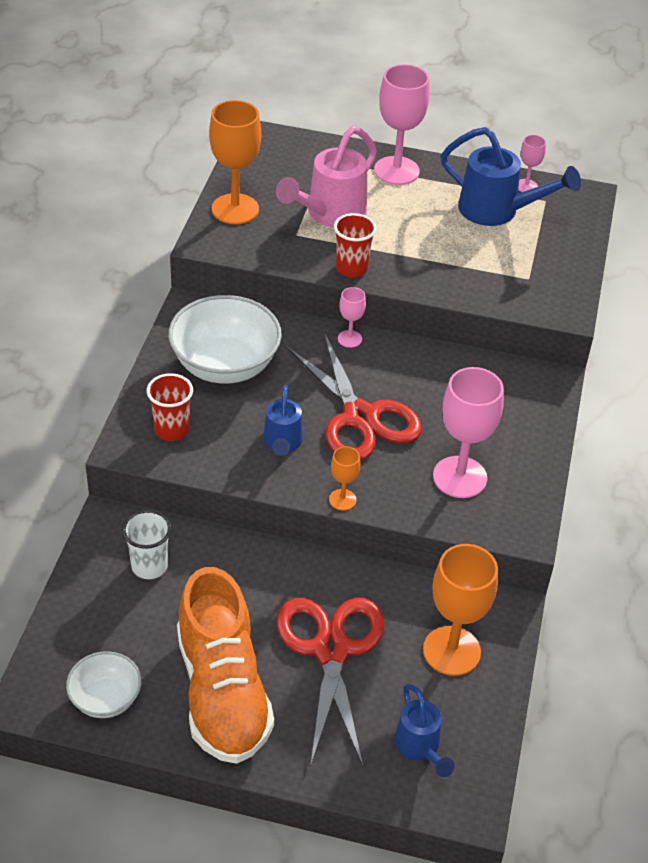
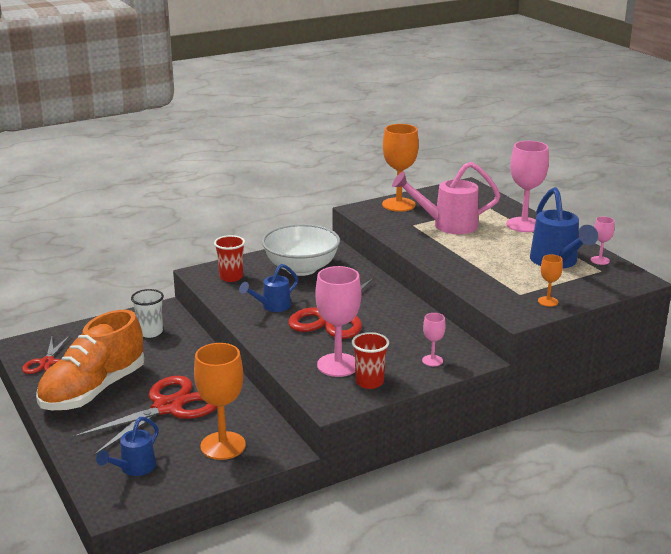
camera: 50 degrees right, 20 degrees down
(106, 699) = (47, 362): white bowl -> red scissors
(342, 499) = (259, 340): orange goblet -> orange goblet (548, 301)
(349, 339) = (386, 288): pink goblet -> pink goblet (432, 360)
(351, 268) = (417, 247): red cup -> red cup (369, 382)

